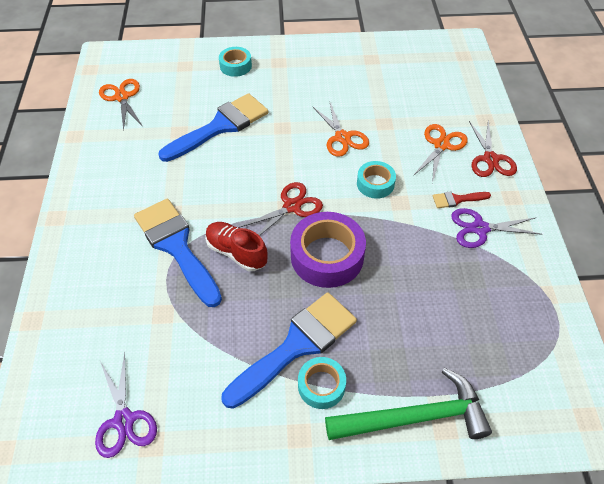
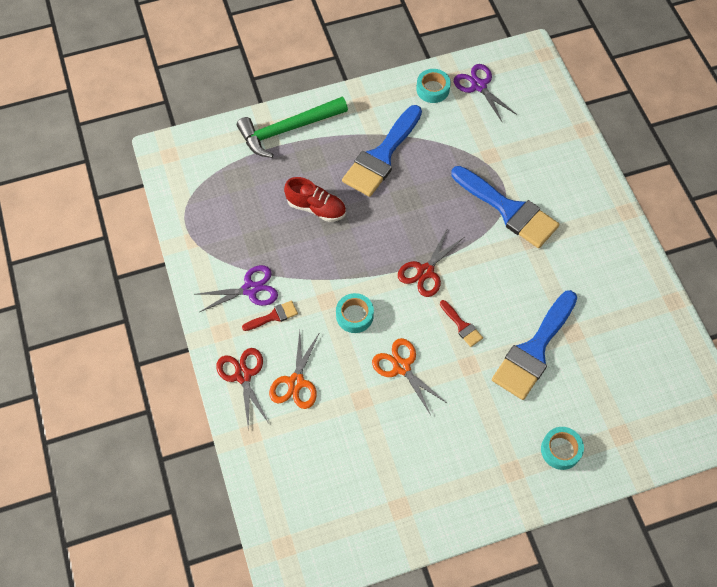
camera: 165 degrees right, 10 degrees up
(122, 97) = (660, 365): orange scissors -> none
(236, 252) = (456, 216): red shoe -> red shoe (316, 208)
(275, 156) = (462, 326): none -> red brush
(321, 386) = (356, 134): turquoise tape -> turquoise tape (432, 89)
(327, 256) = (379, 230): purple tape -> none

